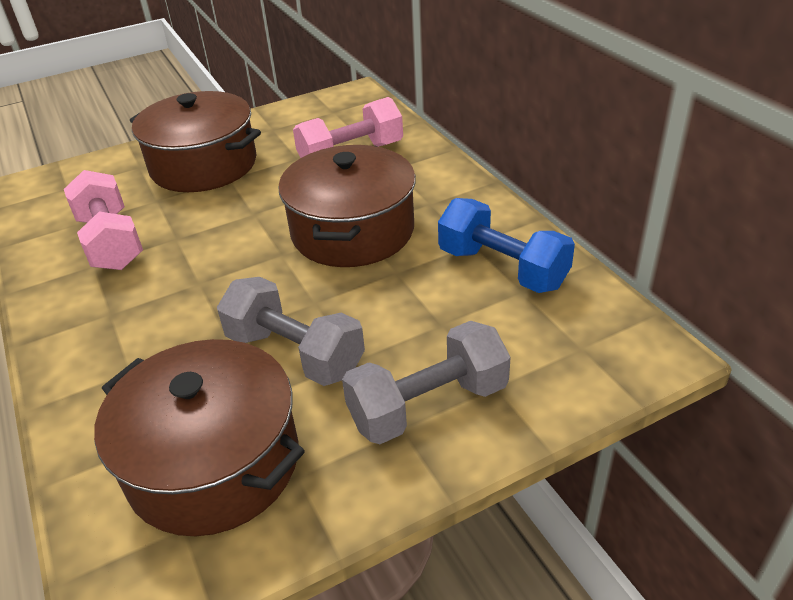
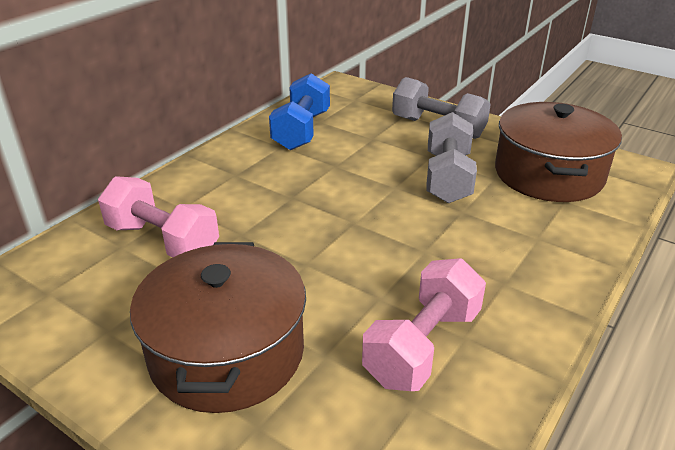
camera: 120 degrees left, 5 degrees down
(352, 231) = (298, 198): brown pot -> none

